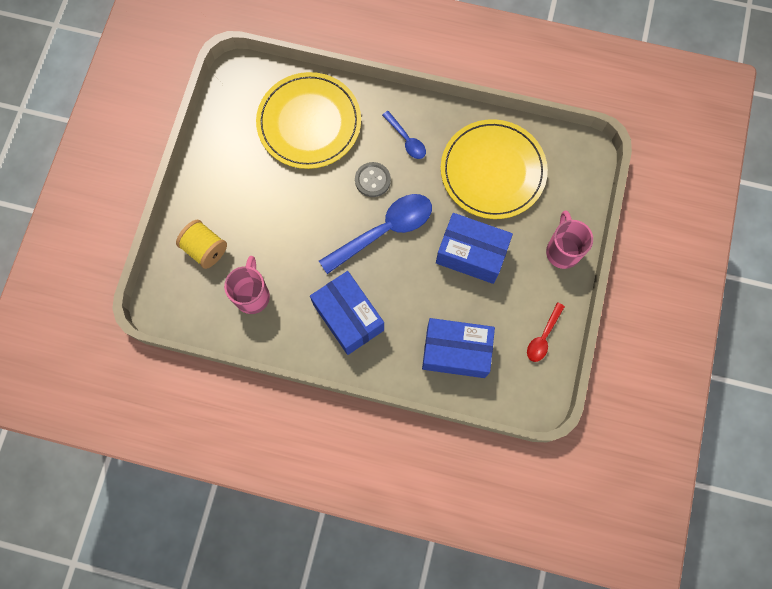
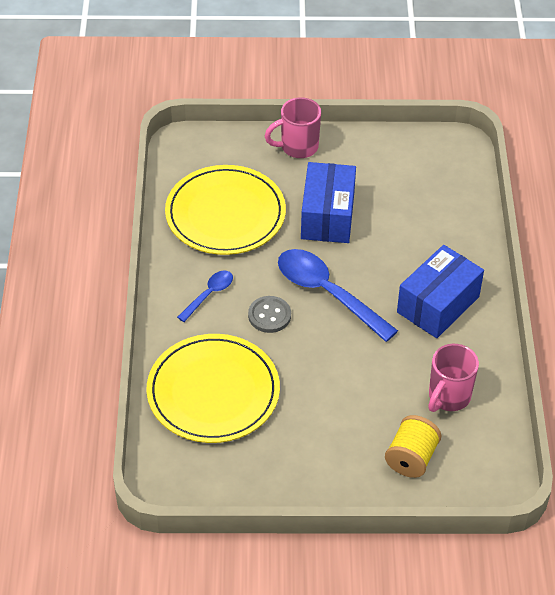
camera: 105 degrees left, 25 degrees down
(252, 295) = (448, 397): pink mug -> pink mug turned 45 degrees counterclockwise
(456, 351) = (437, 211): blue box -> none
(543, 337) = (394, 149): red spoon -> none

